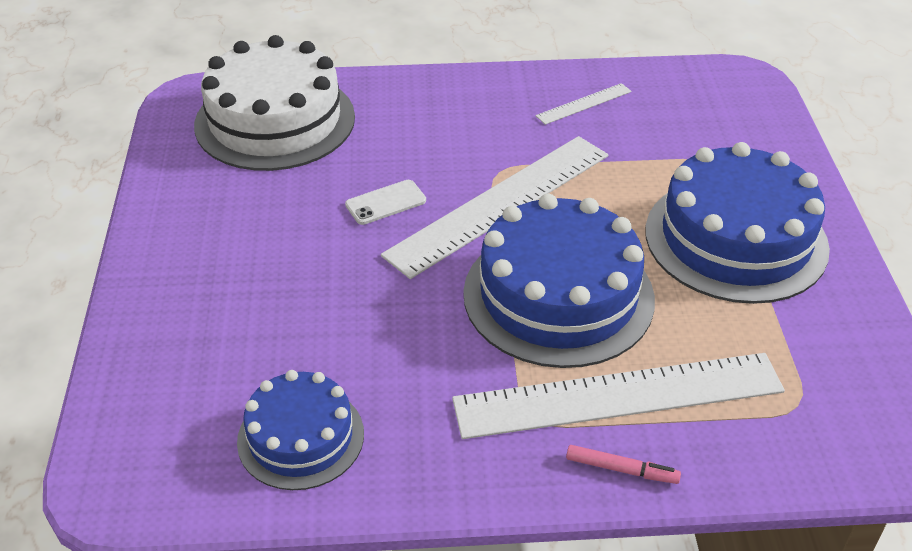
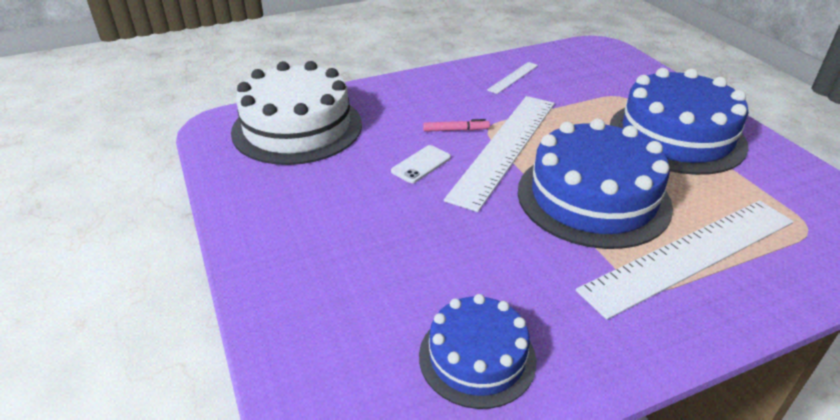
camera: 20 degrees left, 5 degrees down
(621, 469) = (738, 307): pink marker -> pink marker (456, 130)

